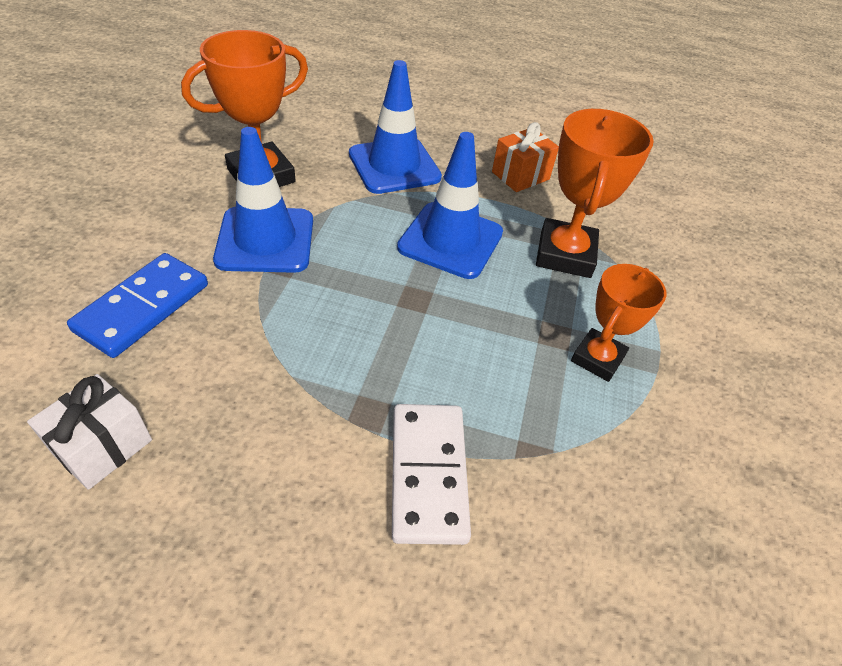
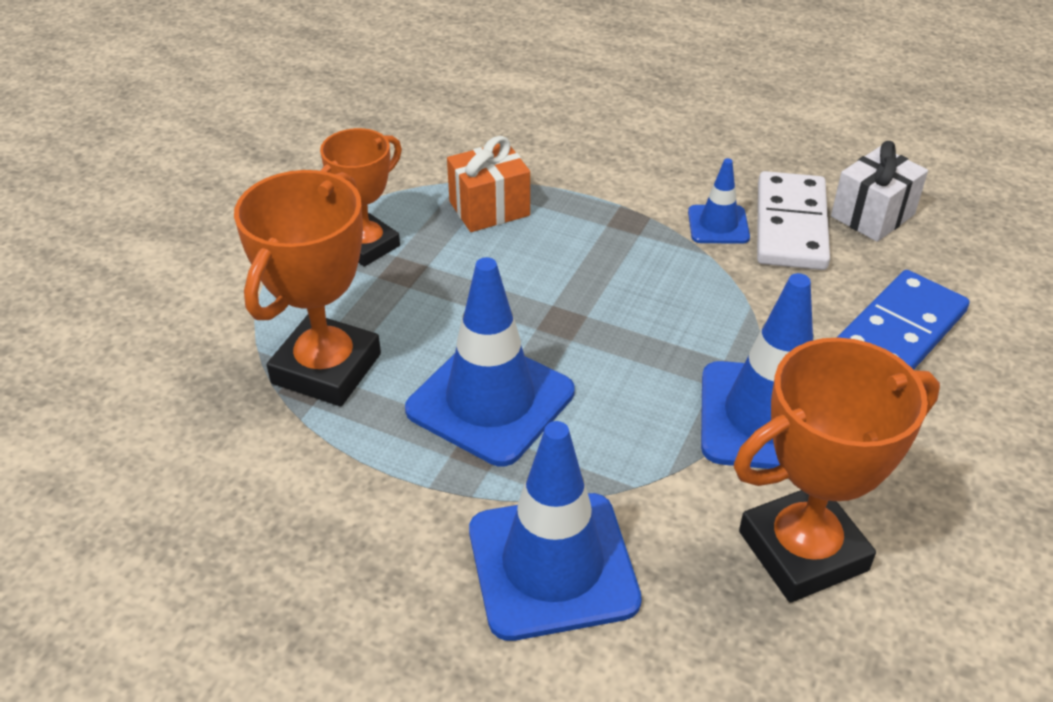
camera: 165 degrees left, 5 degrees down
(278, 415) = (718, 225): none -> blue traffic cone
(429, 474) = (579, 177): white domino -> white domino (790, 225)
(520, 175) = (313, 528): orange gift -> orange gift (489, 208)

